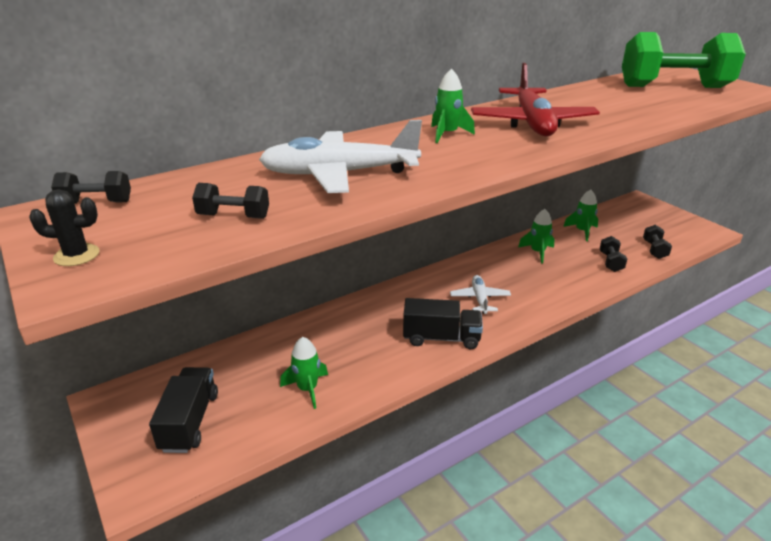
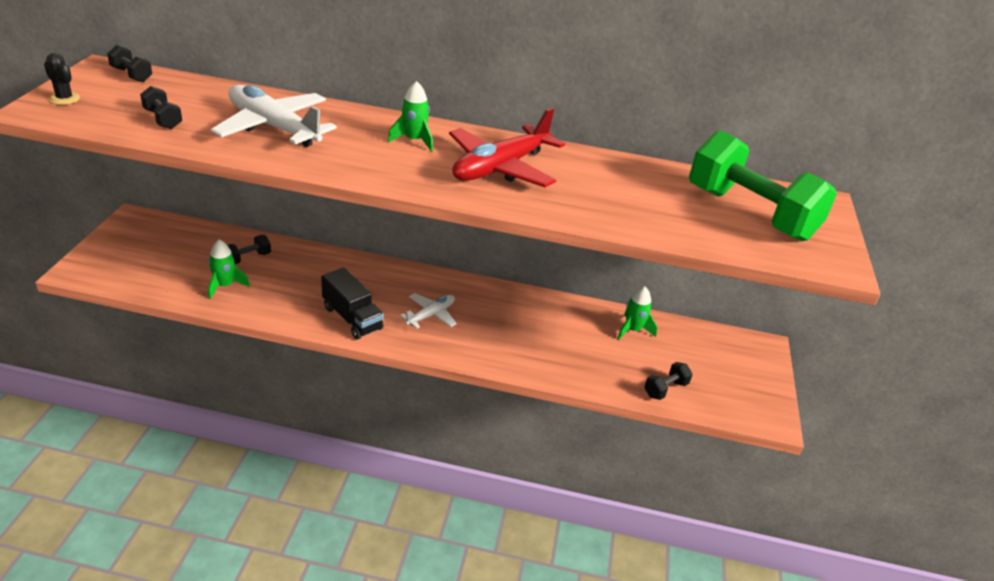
camera: 40 degrees right, 5 degrees up
(190, 422) = (146, 257): black truck -> none
(537, 252) = (552, 317): green rocket -> none
(610, 262) = (598, 368): black dumbbell -> black dumbbell (248, 258)

